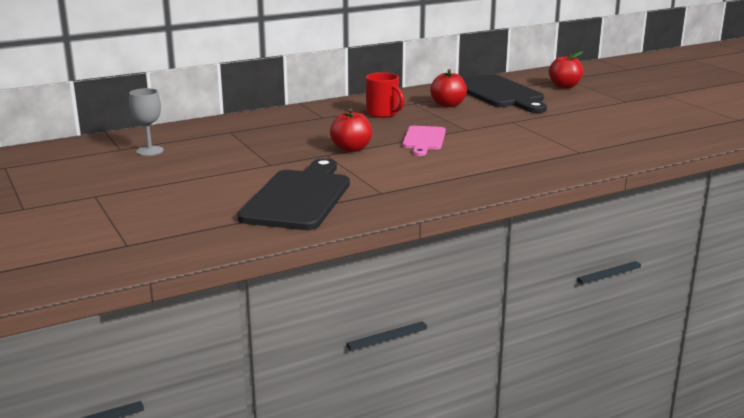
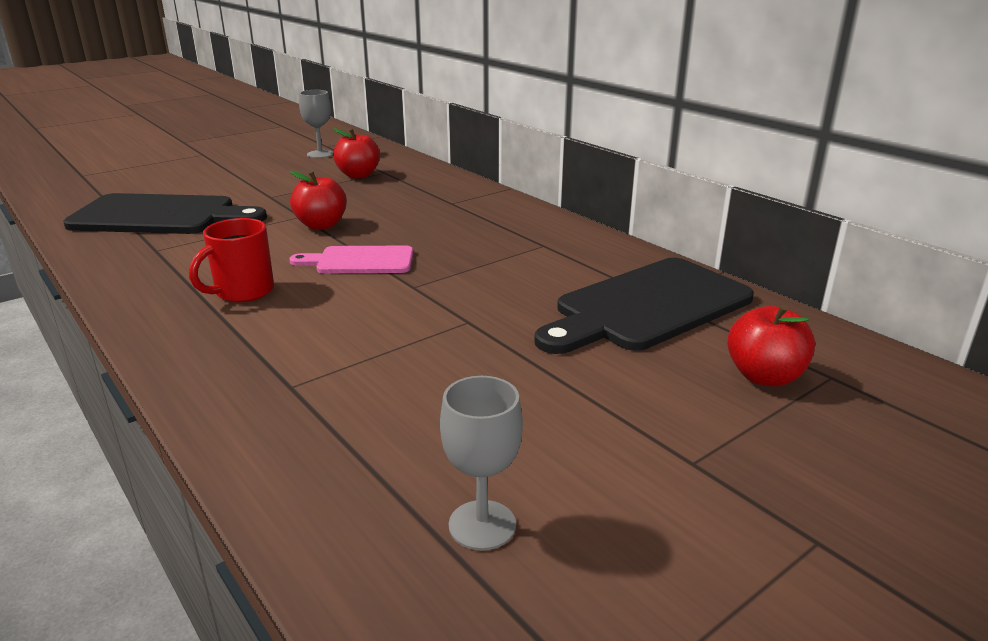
camera: 80 degrees right, 5 degrees up
(383, 114) = (478, 231): red mug -> red mug (242, 292)
(448, 105) = (546, 268): red apple -> red apple (358, 175)
(670, 127) = (482, 525): none -> grey goblet

